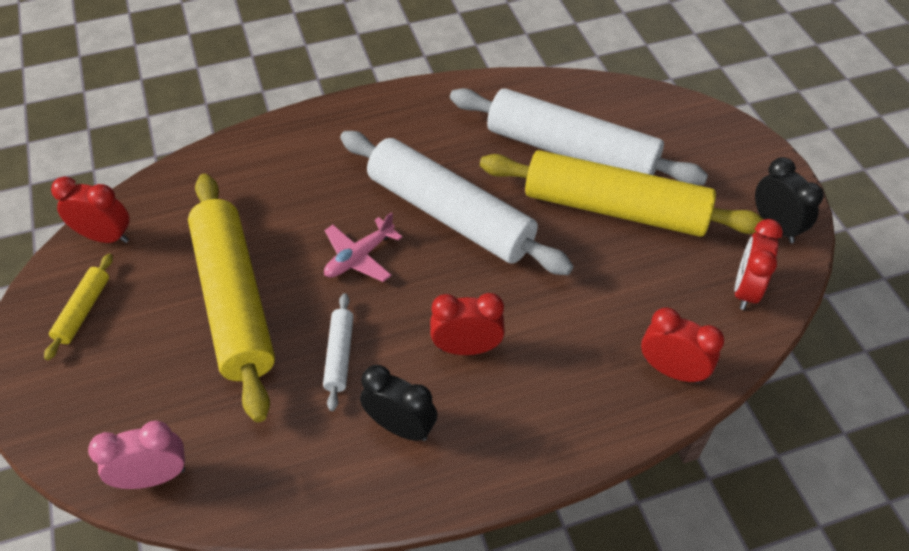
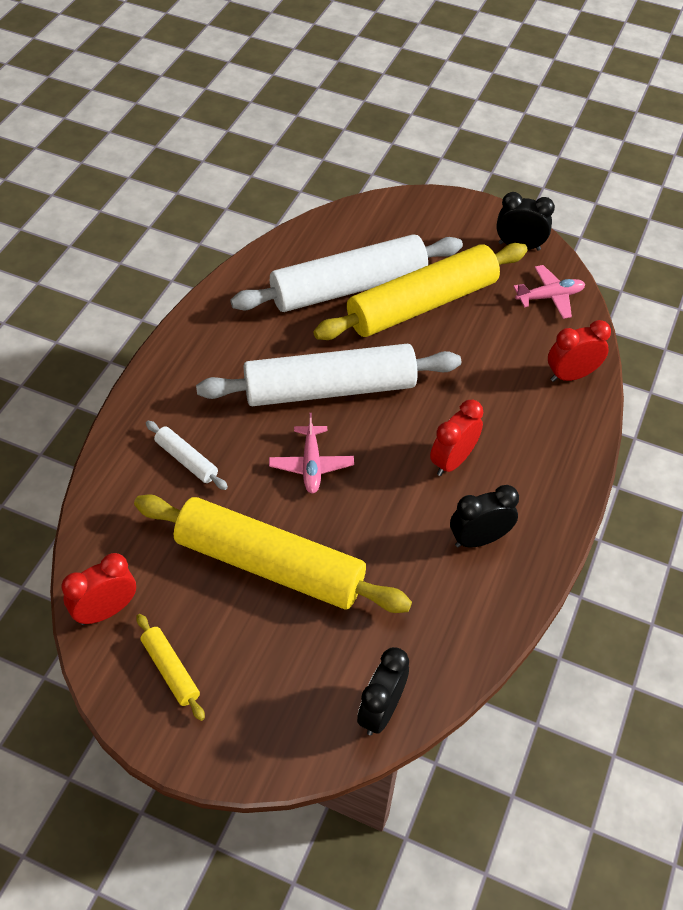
camera: 50 degrees left, 0 degrees up
(154, 477) = (380, 711): pink clock -> black clock
(339, 355) = (386, 534): white rolling pin -> white rolling pin (186, 460)
(745, 289) = (550, 297): red clock -> pink plane

